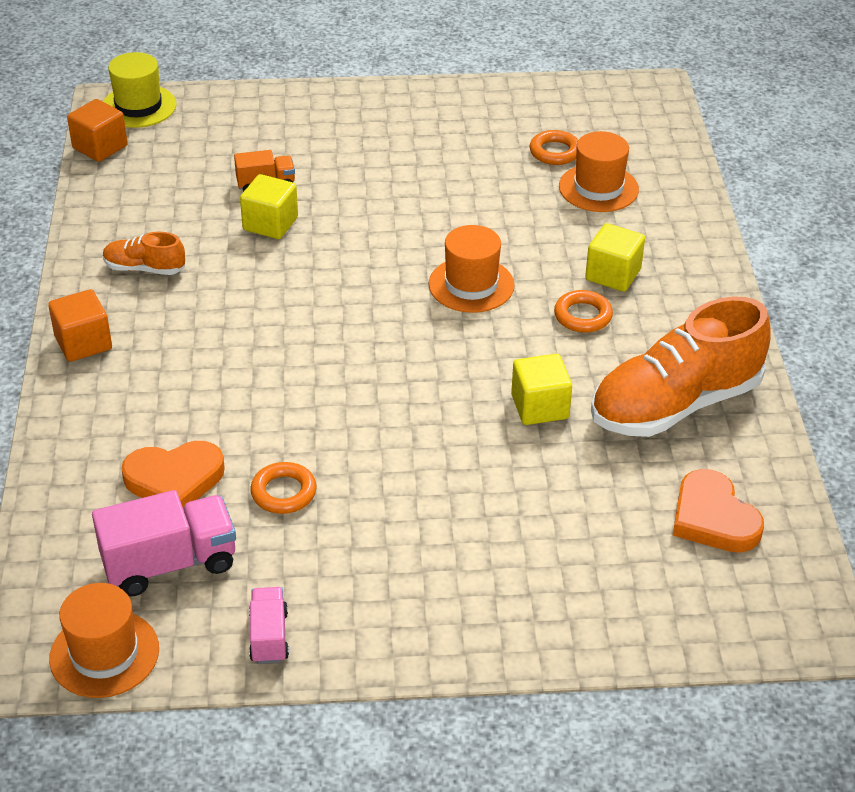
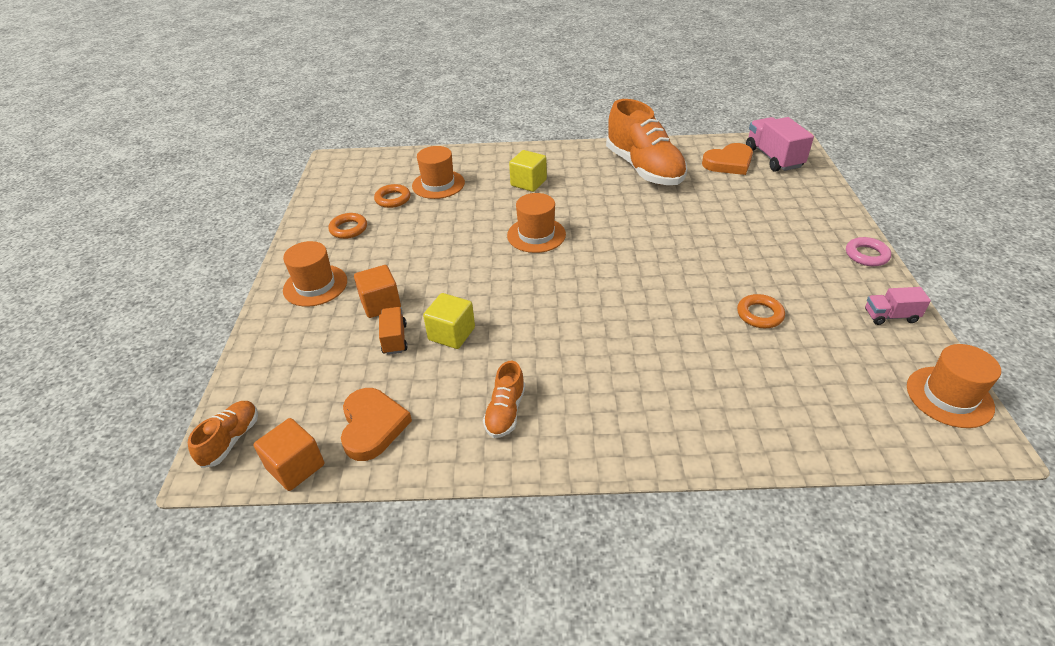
camera: 85 degrees left, 0 degrees up
(83, 343) = (611, 446): orange cube -> orange cube (380, 304)
(138, 106) = (231, 440): yellow hat -> orange shoe
(170, 563) = (849, 368): pink truck -> pink truck (773, 158)
(174, 479) = (764, 372): orange heart -> orange heart (372, 426)
(364, 117) = (315, 285): none -> orange hat
(423, 649) = (866, 255): none -> pink ring
(539, 407) = (653, 211): yellow cube -> none
(583, 316) = (568, 194): orange ring -> orange ring (348, 229)

